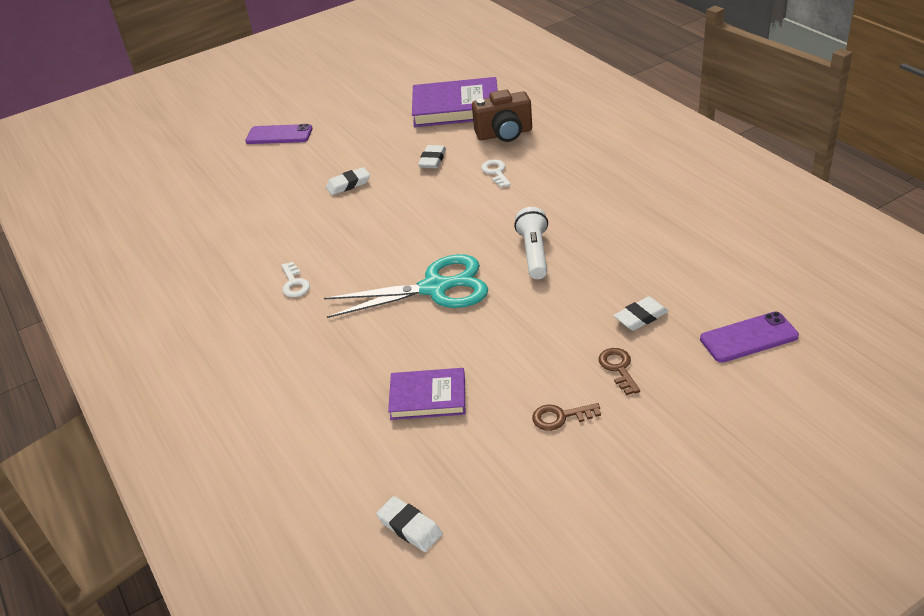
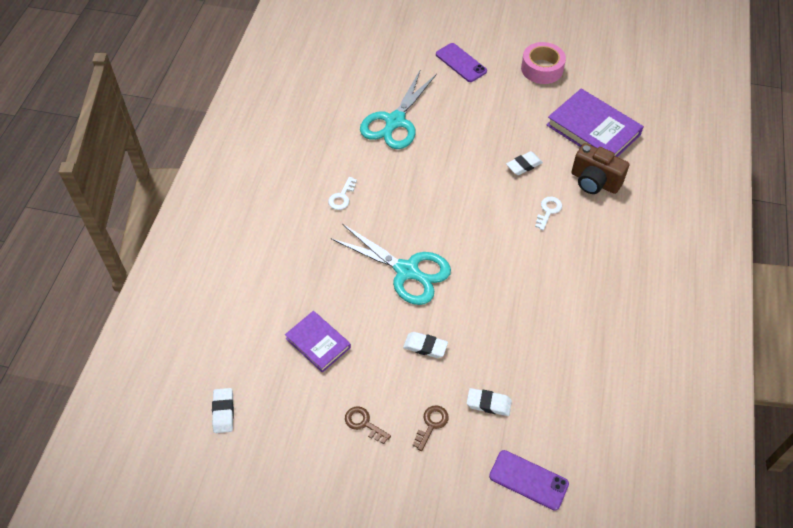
camera: 40 degrees right, 15 degrees up
(272, 204) = (395, 122): none -> turquoise scissors
(348, 184) = (453, 143): white eraser -> white eraser (425, 346)
(358, 99) = (542, 69): none -> pink tape
(534, 253) = (490, 298): white flashlight -> none

